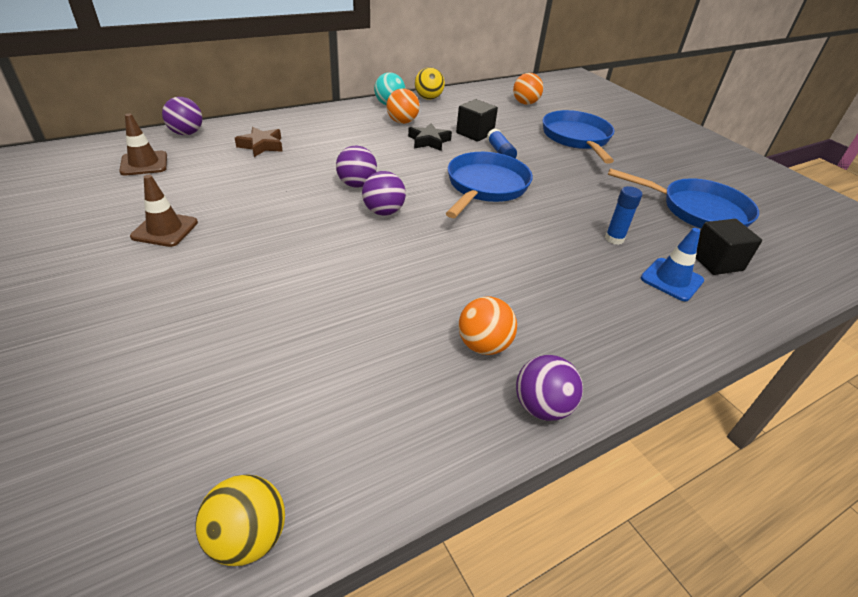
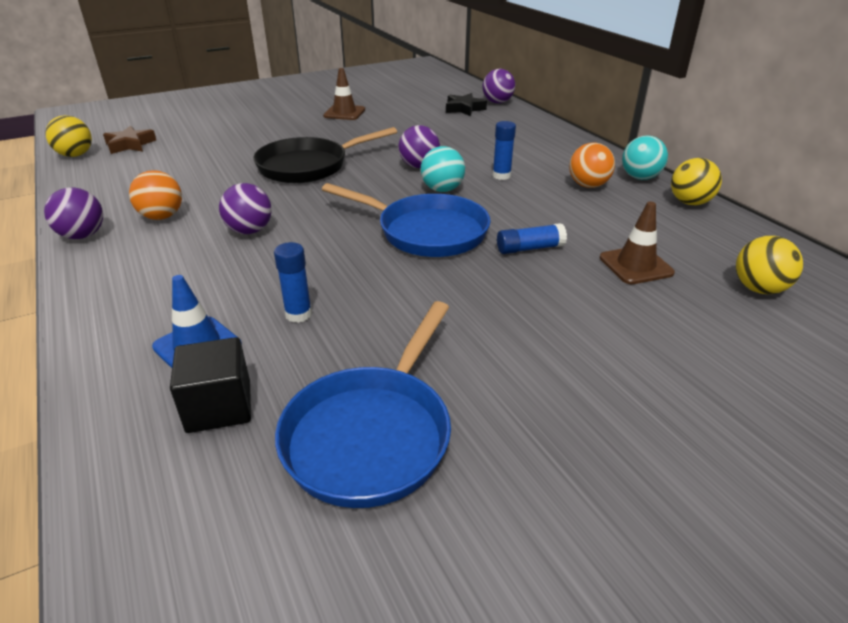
camera: 95 degrees right, 5 degrees down
(144, 163) = (438, 97): brown traffic cone -> brown traffic cone (635, 265)
(261, 146) = (485, 127): brown star -> brown star (130, 145)
(347, 249) = (308, 166): none -> black pan
(382, 150) = (501, 176): none -> blue glue stick
(383, 212) = (368, 178): purple ball -> purple ball (249, 231)
(409, 176) = (442, 189): none -> turquoise ball
(429, 141) = (539, 201): black star -> black star (464, 109)
(474, 133) = (584, 232): black cube -> none
(525, 103) = (758, 289): orange ball -> yellow ball
(577, 138) = (627, 330): blue pan -> none

